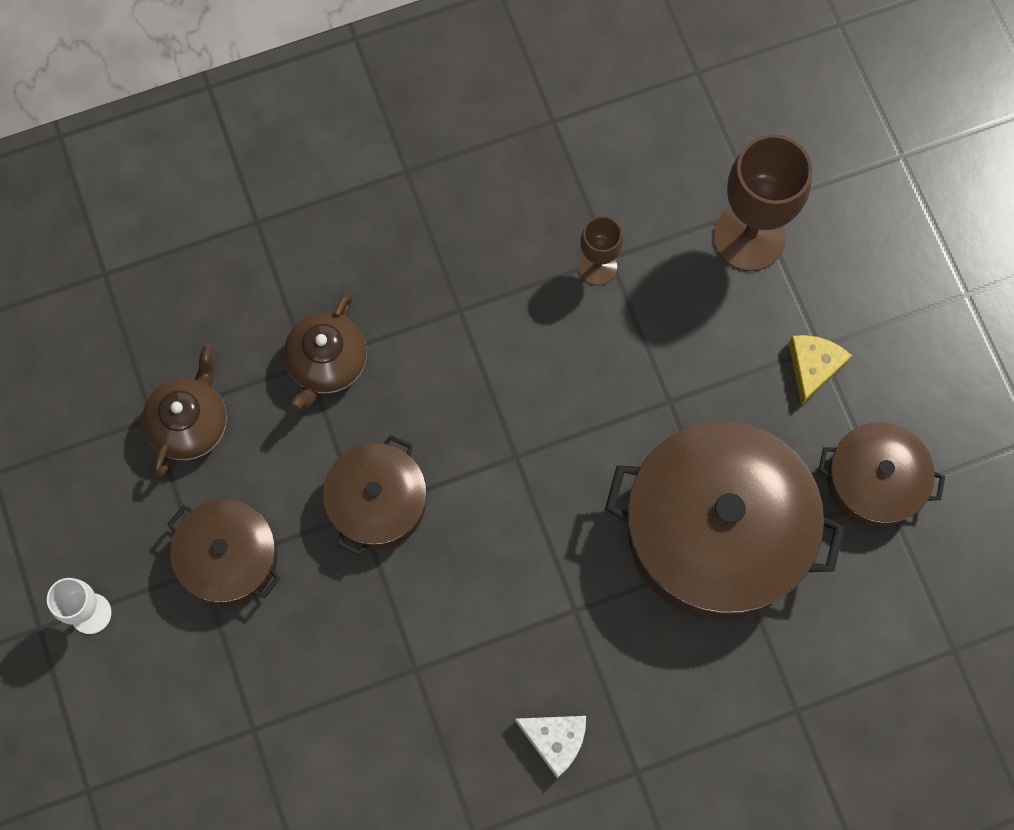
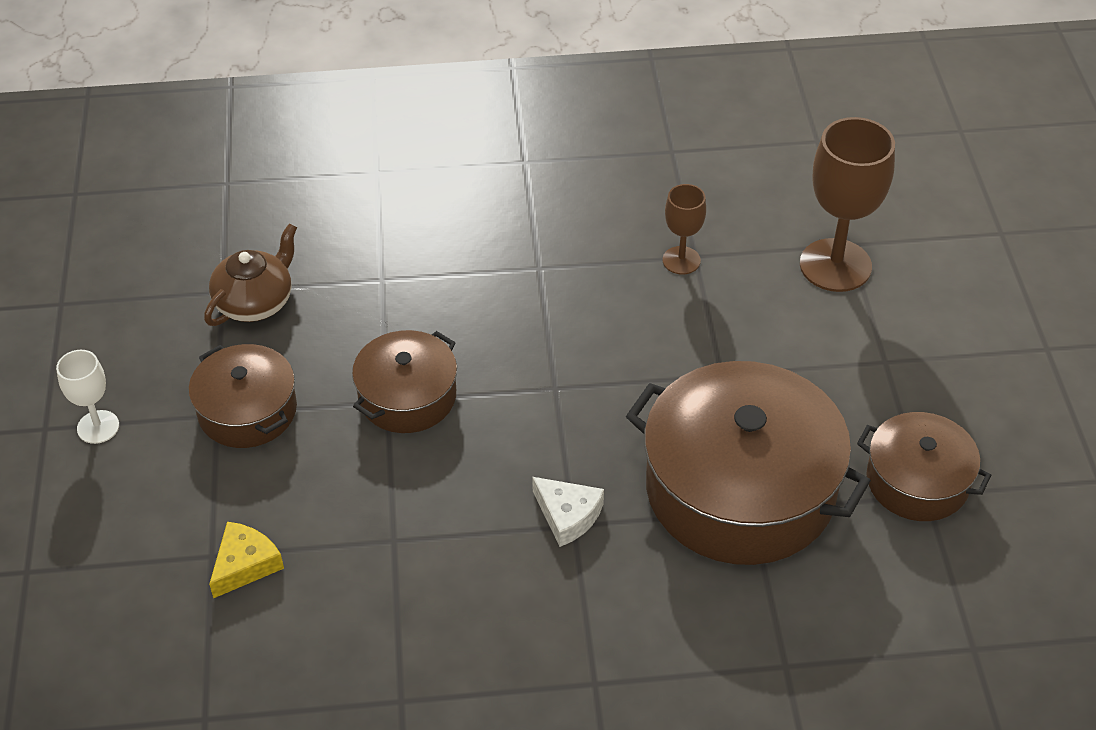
camera: 15 degrees right, 25 degrees down
(327, 363) = (400, 282): brown teapot -> none
(555, 740) = (516, 634): white cheese -> white cheese (567, 515)
(813, 367) = (875, 376): yellow cheese -> yellow cheese (245, 564)

